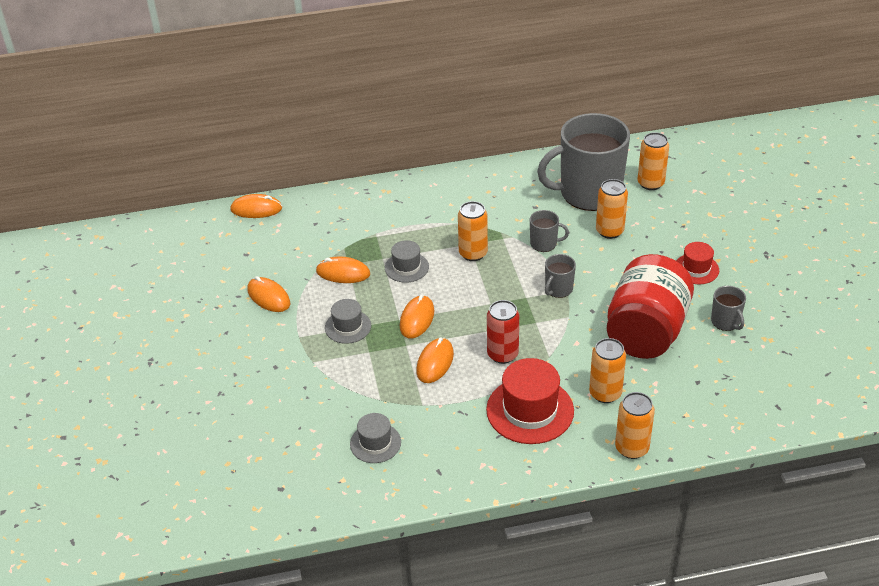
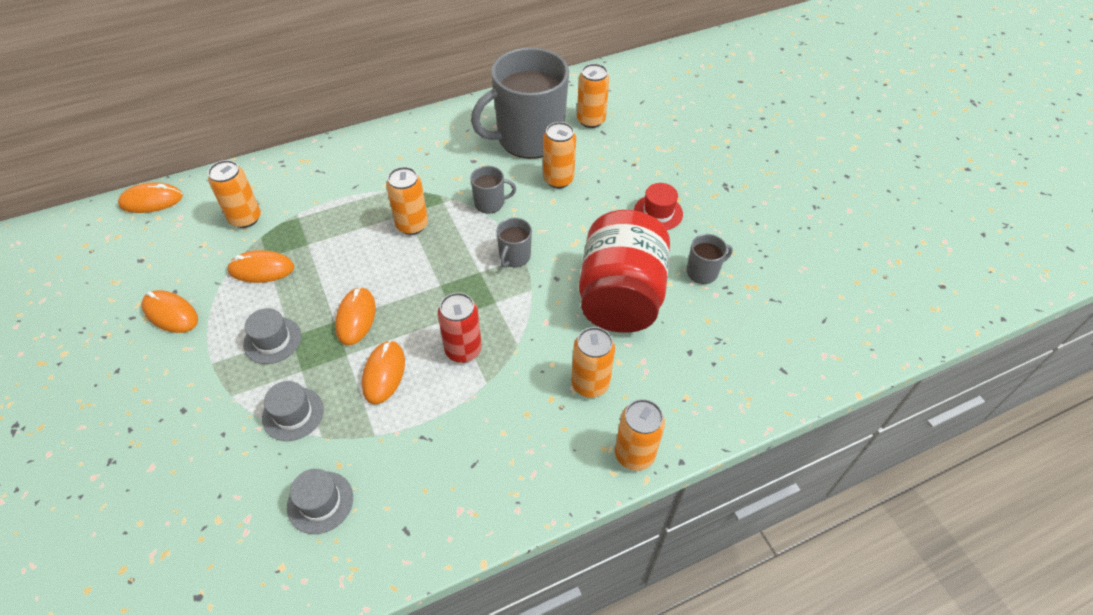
camera: 15 degrees left, 10 degrees up
(332, 232) = (245, 218): none -> orange can
(406, 267) = (337, 252): grey hat -> grey hat (293, 414)
(530, 410) = (506, 421): red hat -> none
(725, 322) = (703, 272): grey mug -> grey mug turned 75 degrees counterclockwise

